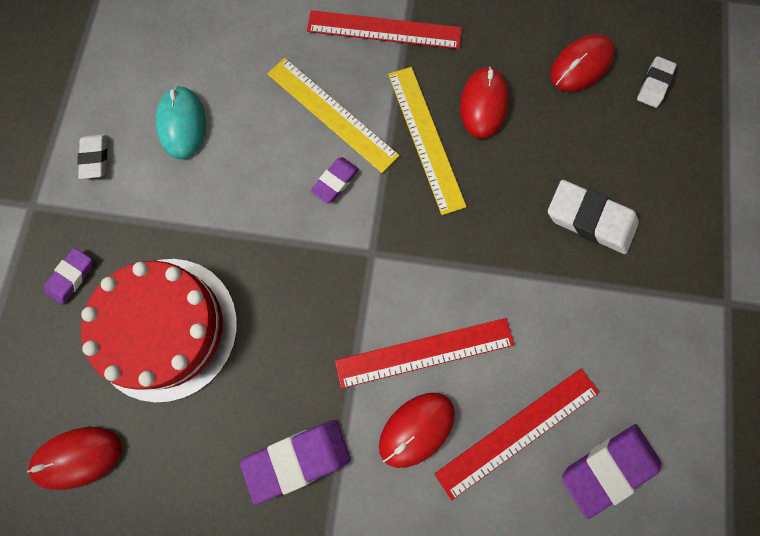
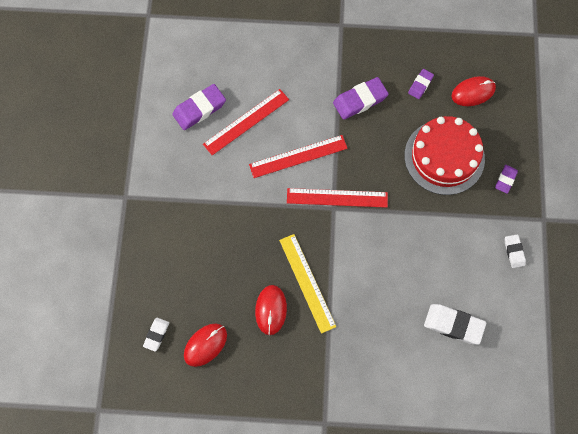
camera: 175 degrees right, 5 degrees down
(182, 124) = (465, 279): turquoise mouse -> none
(332, 114) = (370, 294): yellow ruler -> none
(335, 182) = (361, 249): purple eraser -> purple eraser (420, 85)
(384, 30) = (342, 361): red ruler -> red ruler (337, 198)
(416, 429) = (299, 119): red mouse -> none
(590, 220) = (203, 238): white eraser -> white eraser (453, 325)

